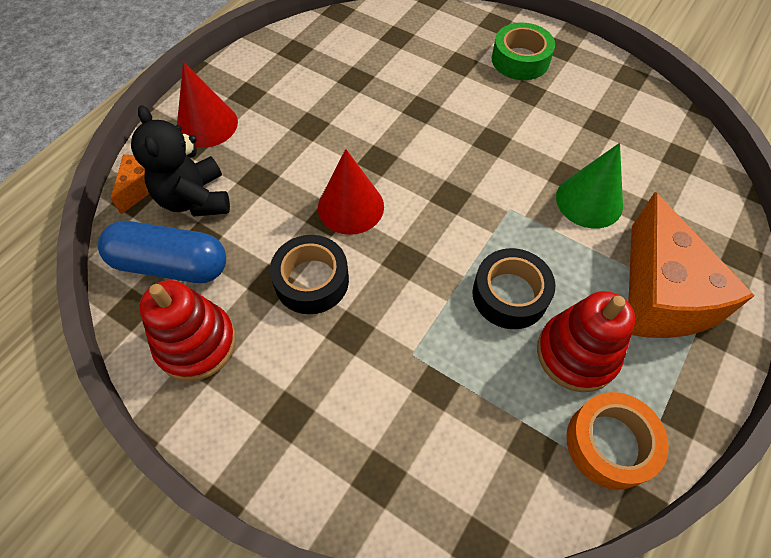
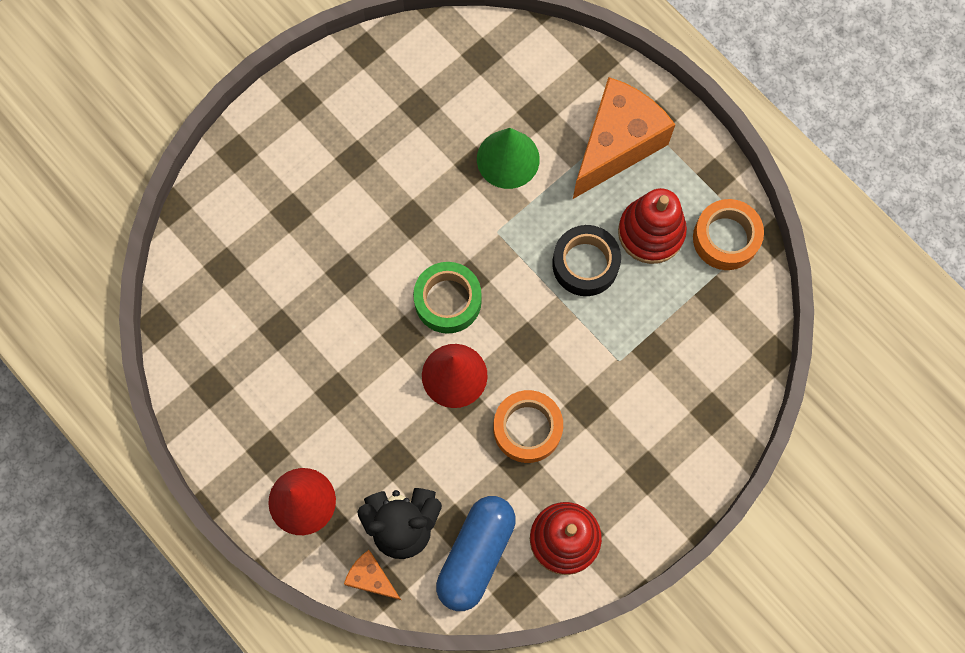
camera: 75 degrees left, 15 degrees up
(311, 281) = (527, 428): black tape -> orange tape
(520, 60) = (305, 149): green tape -> green tape (448, 301)
(659, 295) = (616, 145): orange cheese -> orange cheese turned 60 degrees counterclockwise

